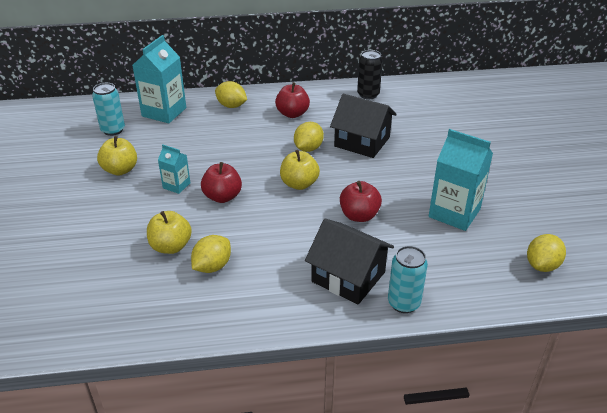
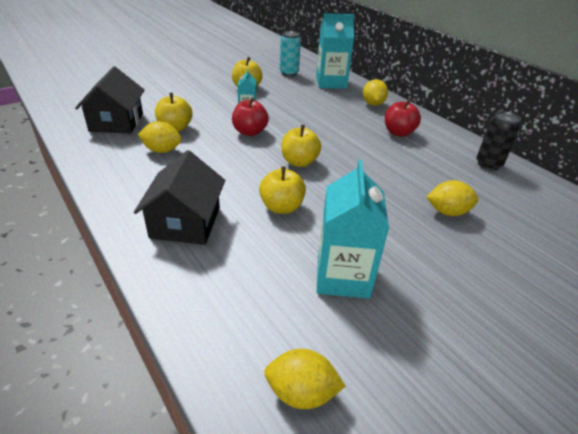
camera: 60 degrees right, 0 degrees up
(308, 148) = (356, 153): yellow lemon -> yellow lemon (447, 212)
(359, 215) = (281, 207): red apple -> yellow apple
(362, 142) = (402, 180): black house -> black house (116, 122)
(404, 303) = (164, 270): turquoise can -> none

